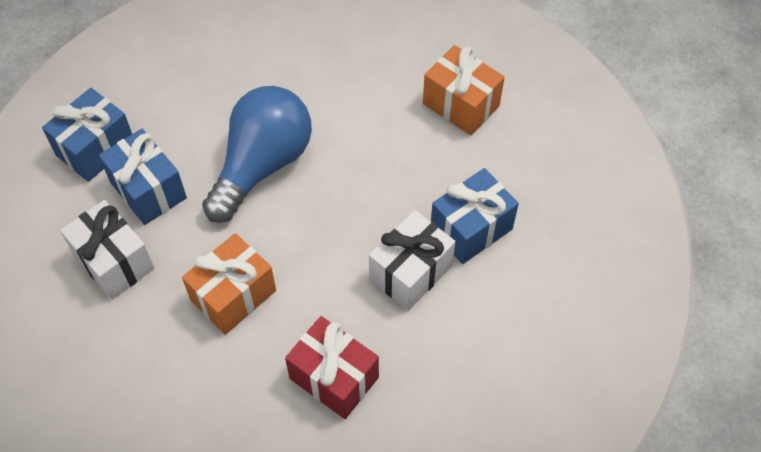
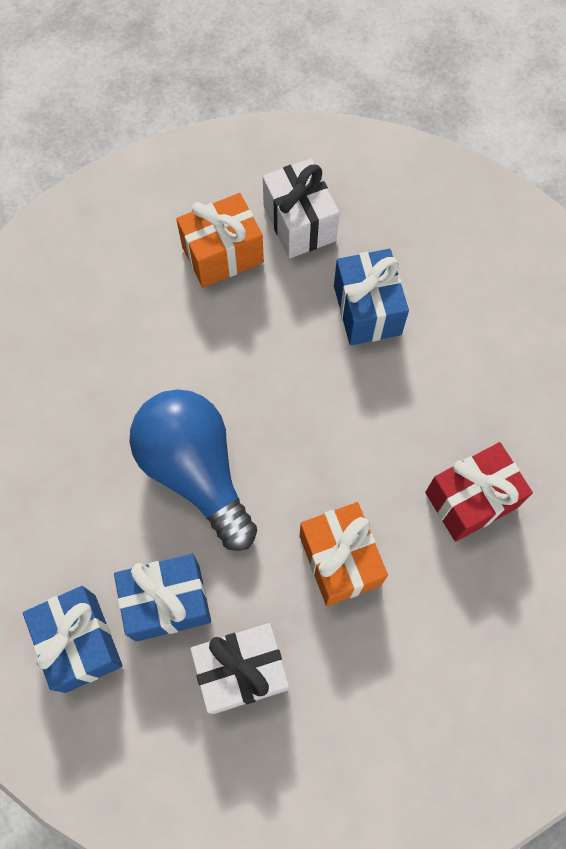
camera: 65 degrees left, 10 degrees up
(410, 272) = (389, 383): white gift -> white gift (299, 223)

